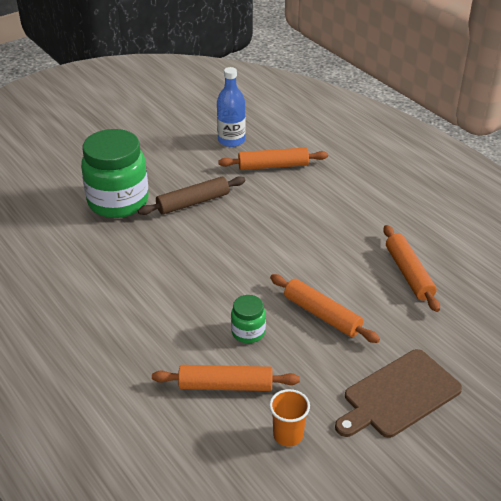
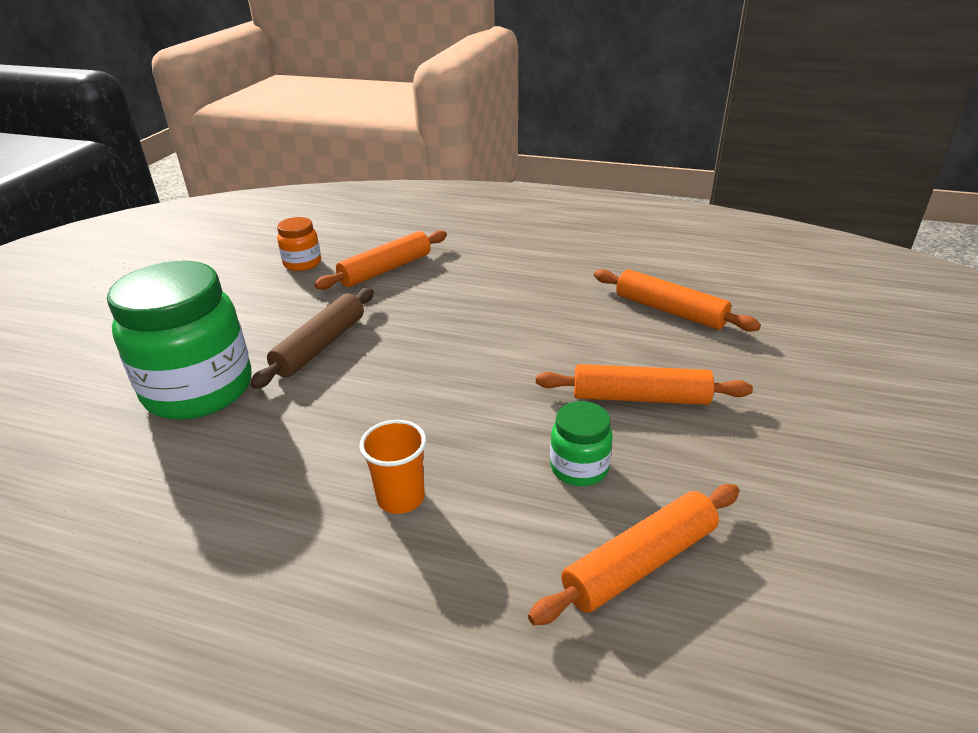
camera: 35 degrees left, 5 degrees down
(231, 140) = (302, 263): blue bottle -> orange jar
(288, 435) = (808, 582): orange cup -> orange cup (401, 498)
(398, 395) = (844, 443): brown cutting board -> none

